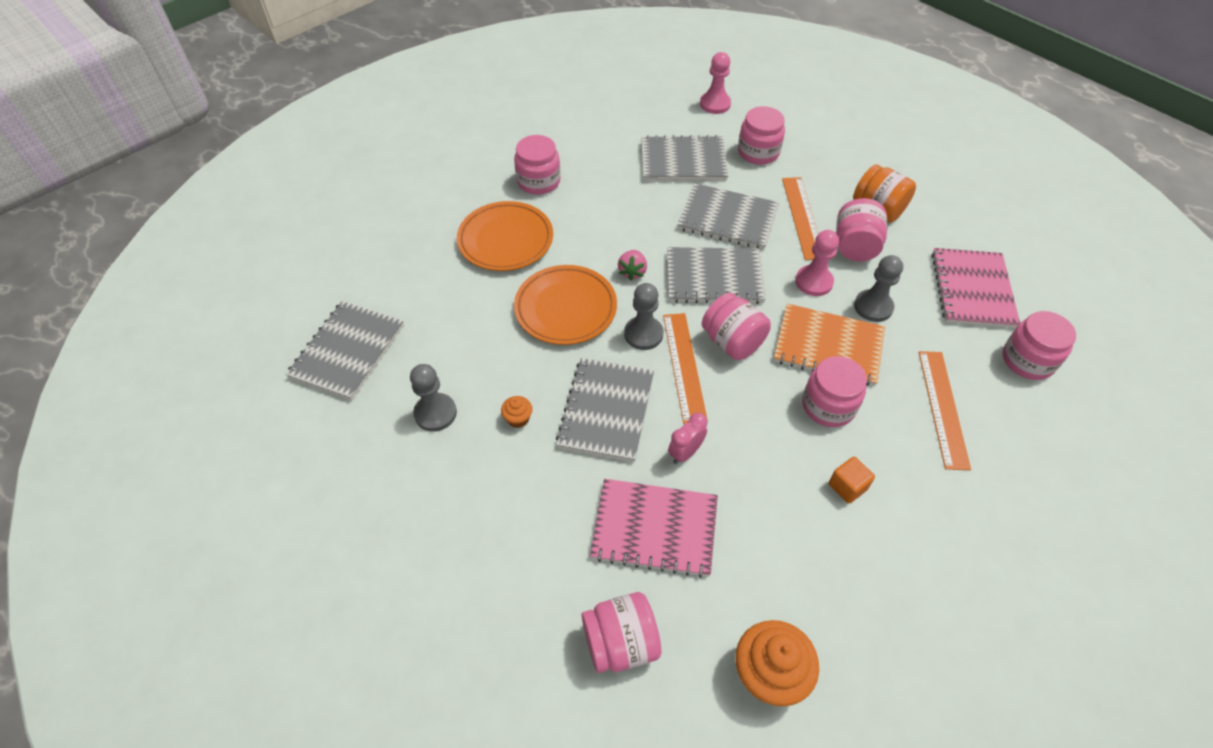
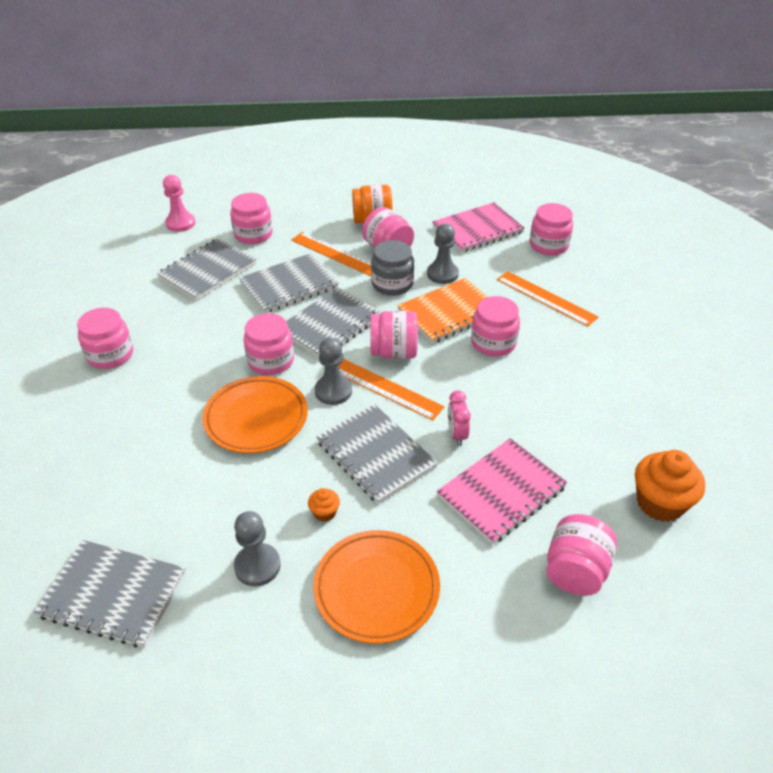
camera: 50 degrees left, 10 degrees down
(348, 351) = (113, 594): grey notebook -> grey notebook turned 45 degrees counterclockwise
(505, 240) = (141, 411): orange plate -> orange plate (376, 589)
(632, 272) = (271, 361): pink strawberry -> pink jar
(814, 282) = (392, 284): pink pawn -> grey jar
(847, 486) = (560, 375): orange cube -> none
(972, 290) = (477, 229): pink notebook -> pink notebook turned 75 degrees counterclockwise

